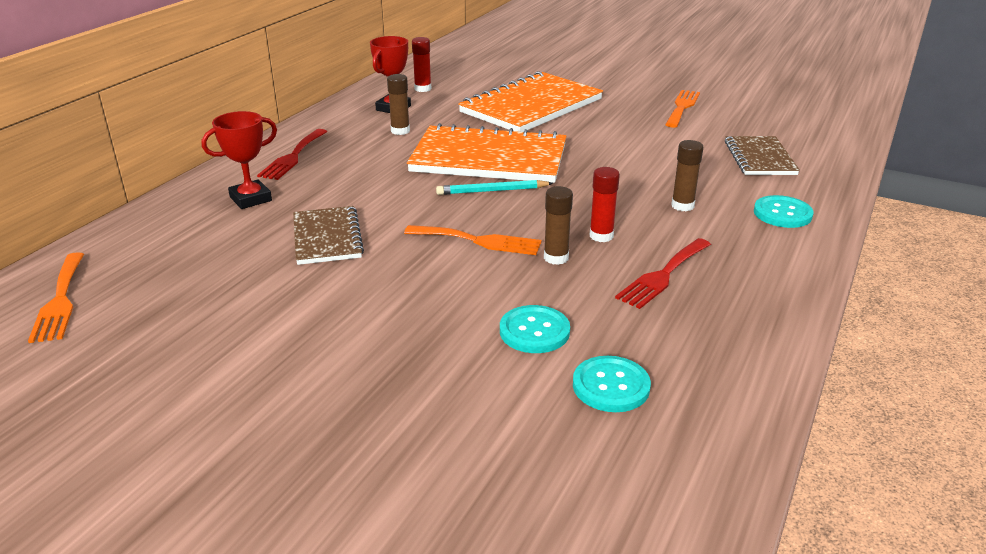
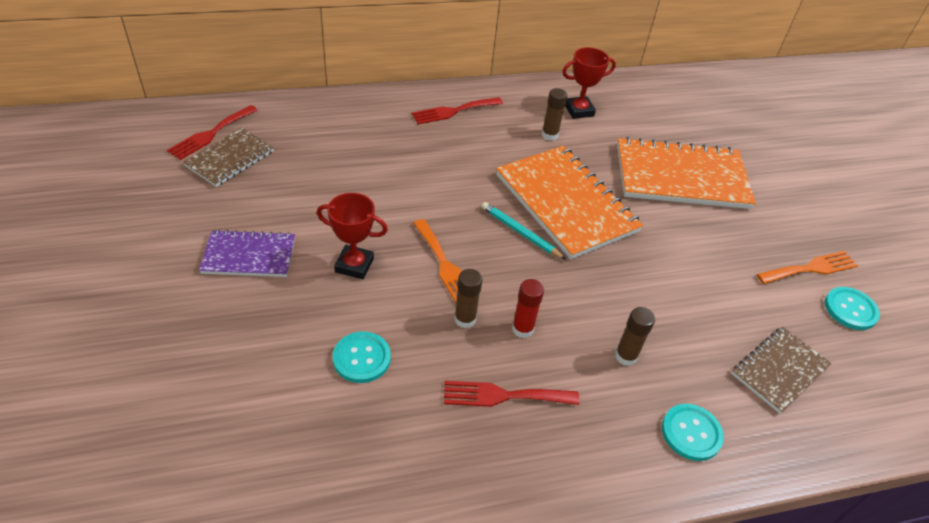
camera: 45 degrees right, 15 degrees up
(60, 301) = (211, 134): orange fork -> red fork
(250, 199) = (382, 129): red trophy -> red trophy (354, 265)
(299, 347) = (249, 256): none -> purple notebook
(327, 237) = (373, 191): brown notebook -> brown notebook (230, 159)
(423, 89) = (629, 105): red glue stick -> none
(611, 386) = (334, 435): turquoise button -> turquoise button (850, 309)

